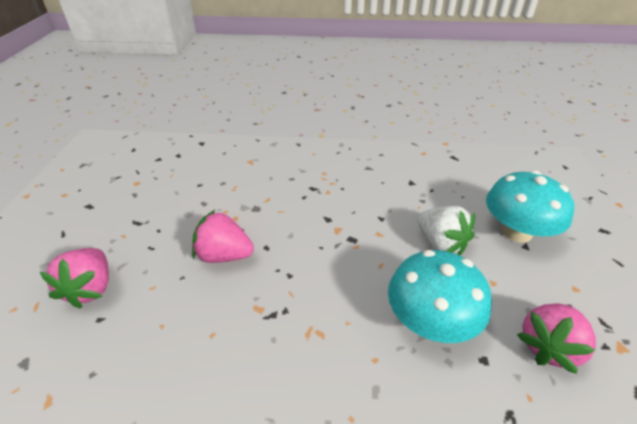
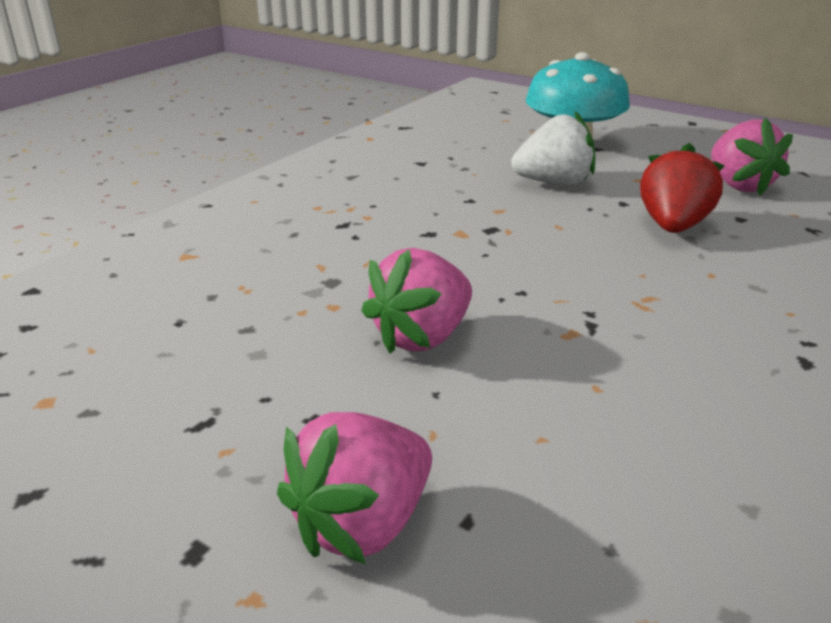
camera: 60 degrees left, 10 degrees down
(91, 289) = (362, 523): pink strawberry -> pink strawberry turned 105 degrees clockwise
(430, 321) = (673, 226): turquoise mushroom -> red strawberry

